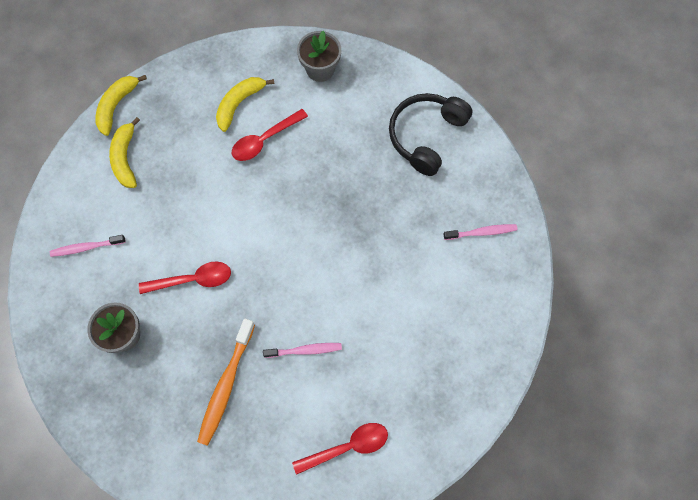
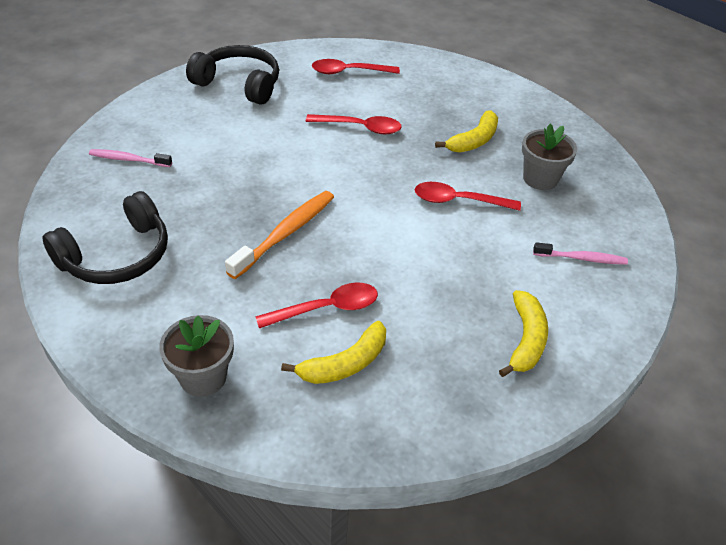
camera: 165 degrees left, 25 degrees down
(116, 106) = (534, 415): yellow banana -> yellow banana (473, 140)
(226, 385) = (443, 125): orange toothbrush -> orange toothbrush (285, 233)
(304, 350) = (360, 128): pink toothbrush -> red spoon
(448, 378) = (239, 84): none -> black headphones

